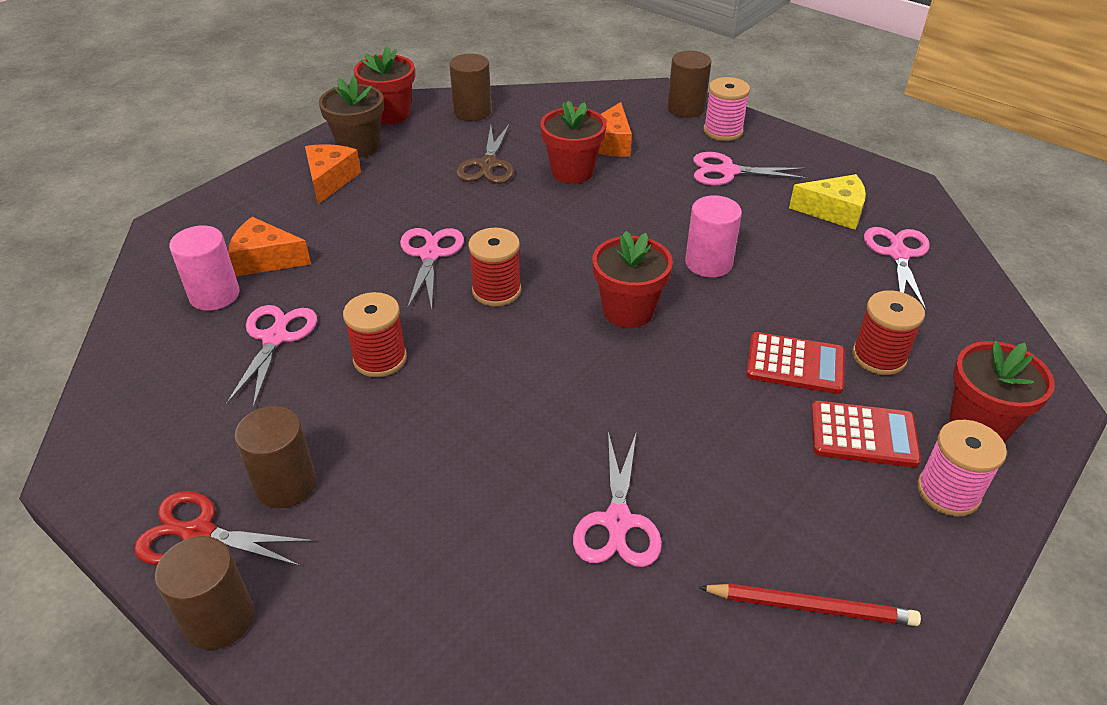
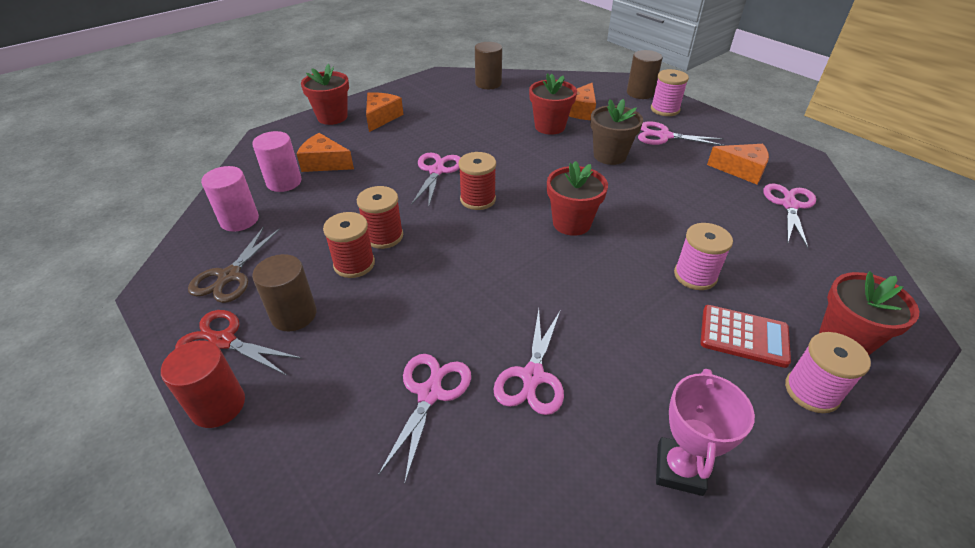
camera: 10 degrees right, 0 degrees up
(219, 619) = (218, 405): brown cylinder -> red cylinder
(275, 338) = (316, 214): pink scissors -> pink scissors (430, 393)
(359, 147) = (406, 99): brown flower pot -> brown flower pot (609, 155)
(390, 114) = (432, 81): red flower pot -> red flower pot (332, 117)
(488, 165) = (491, 117): brown scissors -> brown scissors (229, 276)
(708, 263) = (638, 196): pink cylinder -> pink cylinder (239, 220)
(795, 364) = (695, 276): red calculator -> pink spool
(810, 606) = (679, 469): red pencil -> pink trophy
(833, 211) = (741, 170): yellow cheese -> orange cheese
(879, 357) = (764, 278): red spool -> red spool (354, 264)

